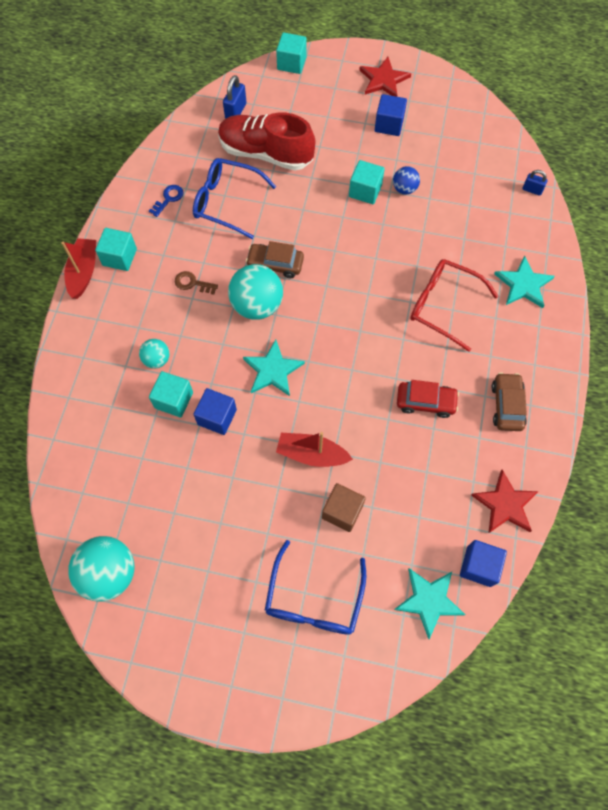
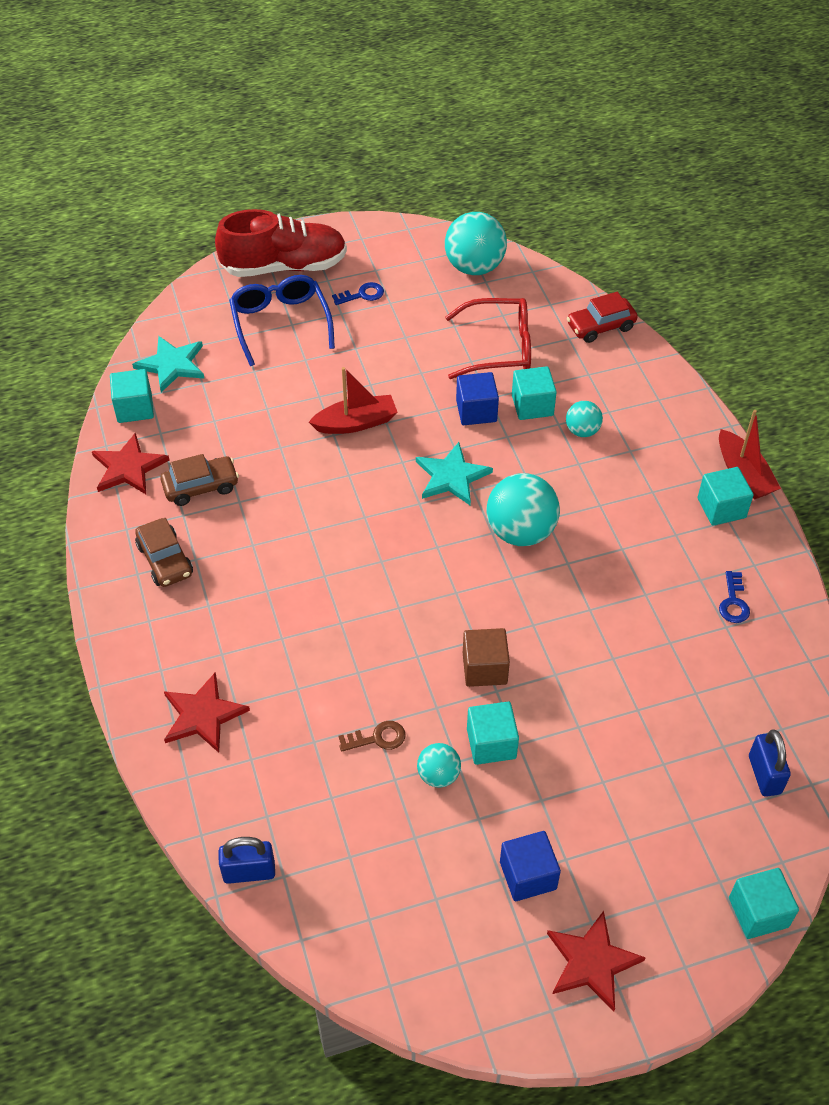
camera: 150 degrees right, 15 degrees down
(192, 283) = (613, 520): brown key -> brown key (377, 738)
(225, 594) = (362, 295): none -> blue key
(226, 202) = (659, 634): blue glasses -> none
(266, 153) = (667, 730): red shoe -> red shoe (284, 266)
(275, 264) = (536, 587): brown car -> brown car (201, 486)
(342, 511) = (294, 392): brown cube -> brown cube (484, 668)
(404, 189) = (438, 775): blue ball -> turquoise ball
(425, 402) = (261, 522): red car -> red car (600, 326)
(443, 306) = (295, 637): red glasses -> red glasses (499, 348)
(479, 566) = (134, 408): blue cube -> turquoise cube
(523, 284) = (203, 715): turquoise star -> red star
(532, 190) = (249, 872): blue padlock -> blue padlock, size x1.54

